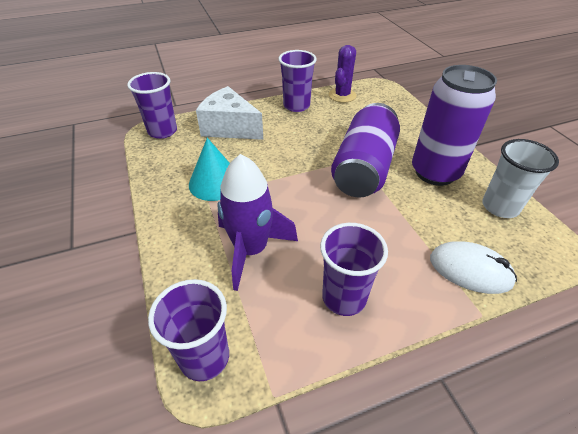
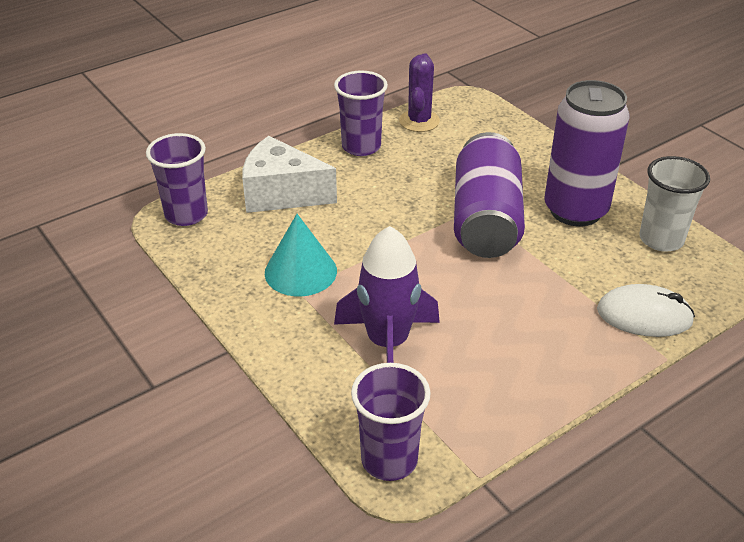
camera: 15 degrees left, 5 degrees down
(344, 297) = (516, 371): purple cup -> none

